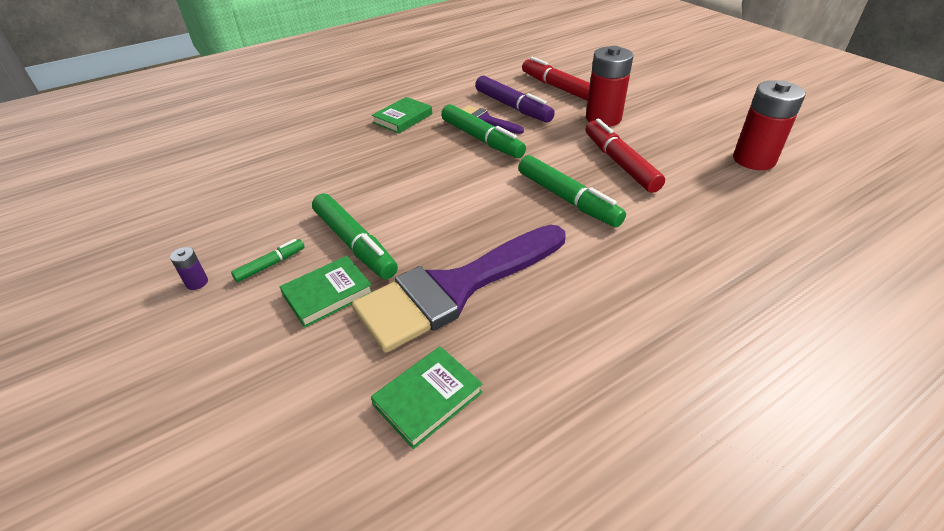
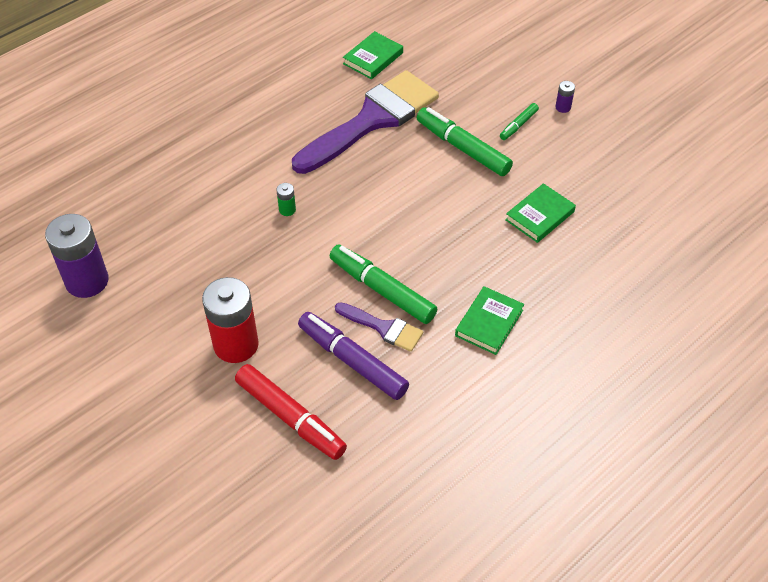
camera: 170 degrees right, 10 degrees up
(328, 294) = (462, 108): green book -> green book (539, 216)
(567, 199) = (287, 210): green marker -> green battery
(620, 163) = (230, 263): red marker -> none
(753, 159) = (87, 281): red battery -> purple battery

